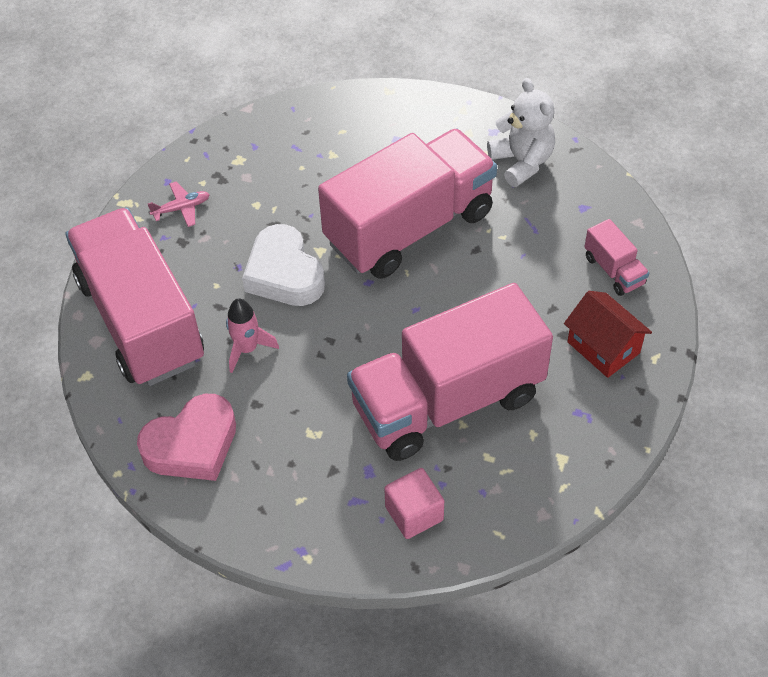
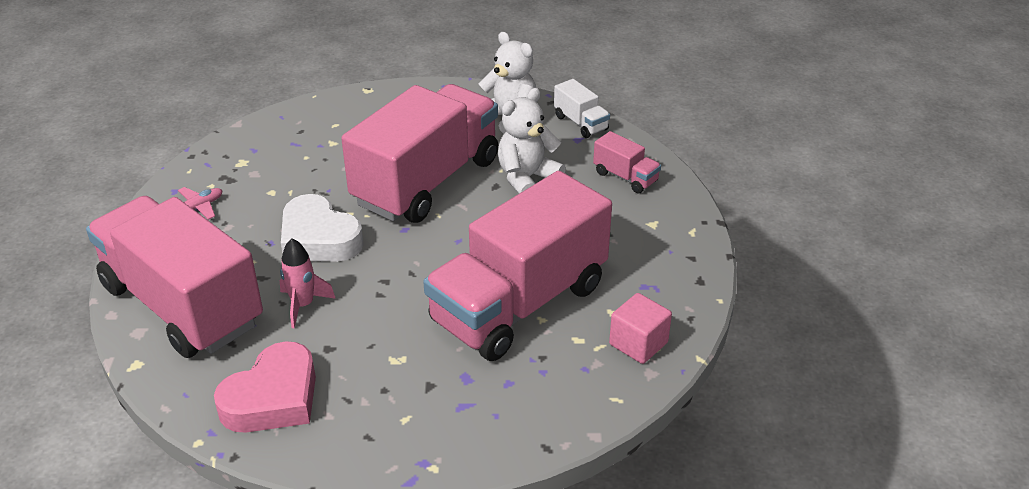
camera: 20 degrees left, 15 degrees down
(414, 513) = (526, 402): pink cube -> pink cube (638, 343)
(511, 247) = (527, 178): none -> white teddy bear
(595, 186) = (581, 123): none -> white truck
(603, 347) = (643, 233): red house -> none

